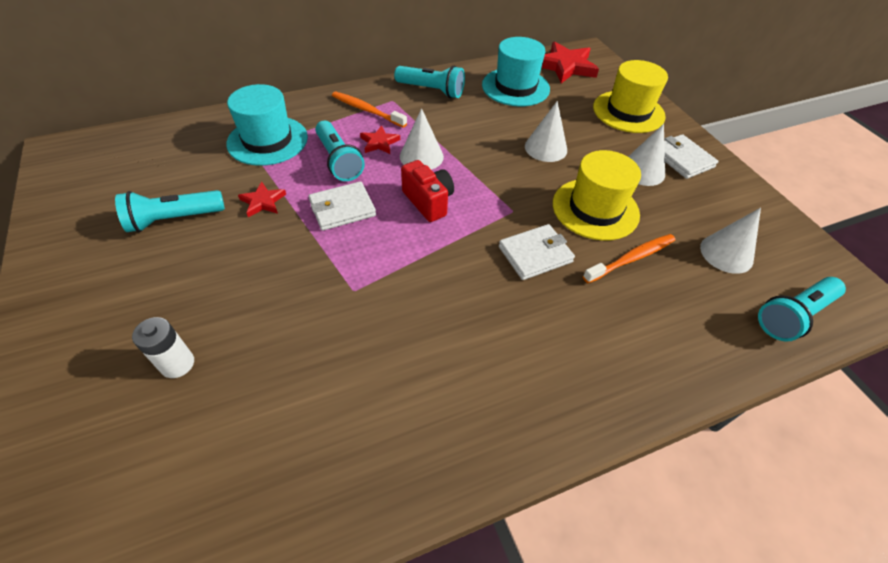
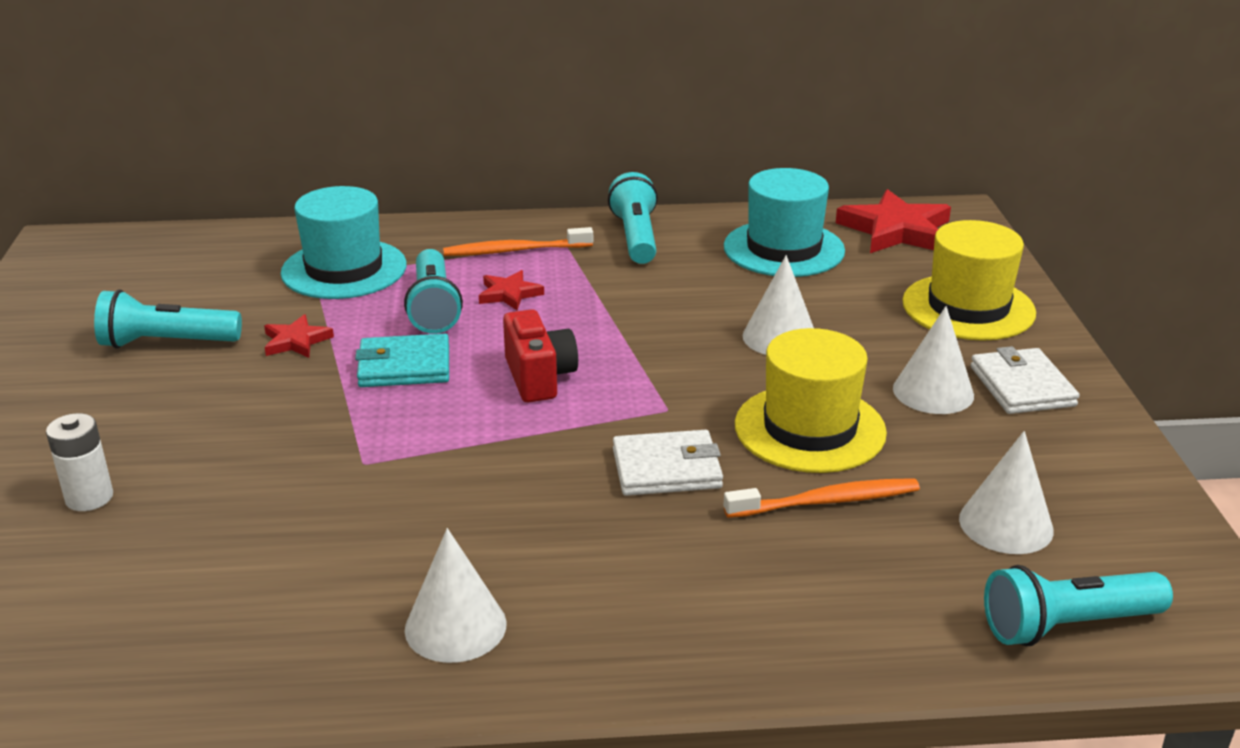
camera: 20 degrees right, 20 degrees down
(342, 208) = (404, 366): white wallet -> turquoise wallet
(367, 110) = (515, 250): orange toothbrush -> orange toothbrush turned 60 degrees counterclockwise
(421, 156) = (564, 320): white cone -> white cone (455, 626)
(431, 90) = (636, 237): turquoise flashlight -> turquoise flashlight turned 135 degrees counterclockwise

